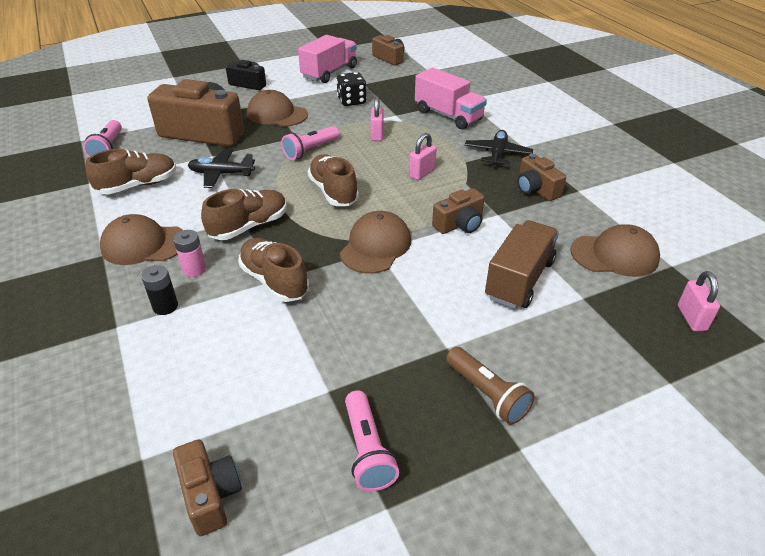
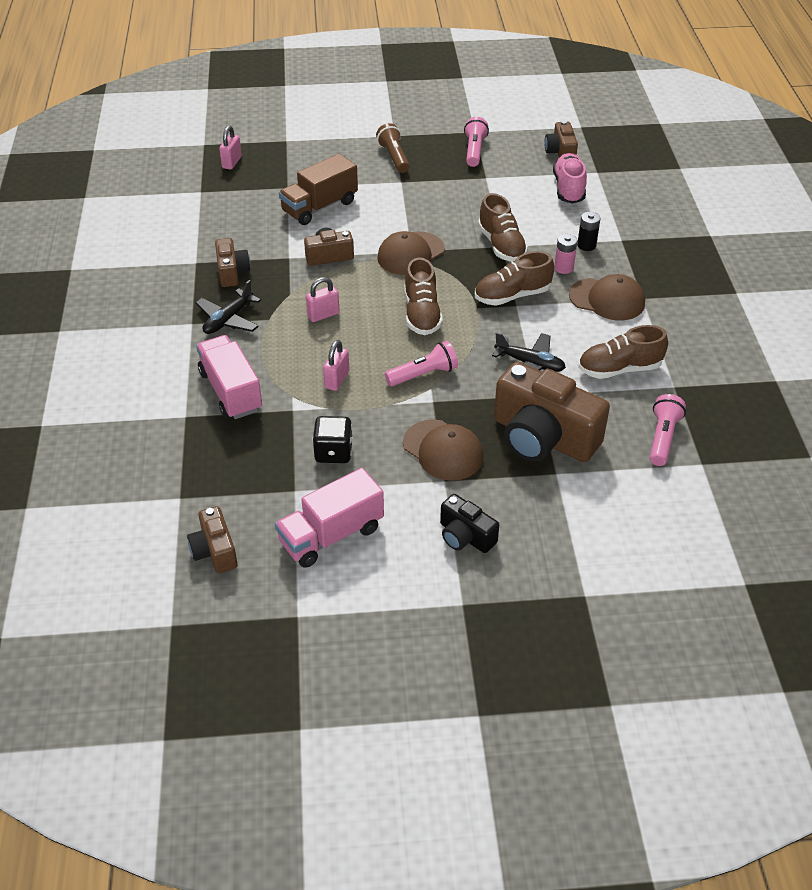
camera: 160 degrees left, 5 degrees up
(192, 403) = (569, 188): none -> pink shoe
(614, 255) = (232, 206): brown cap -> none

